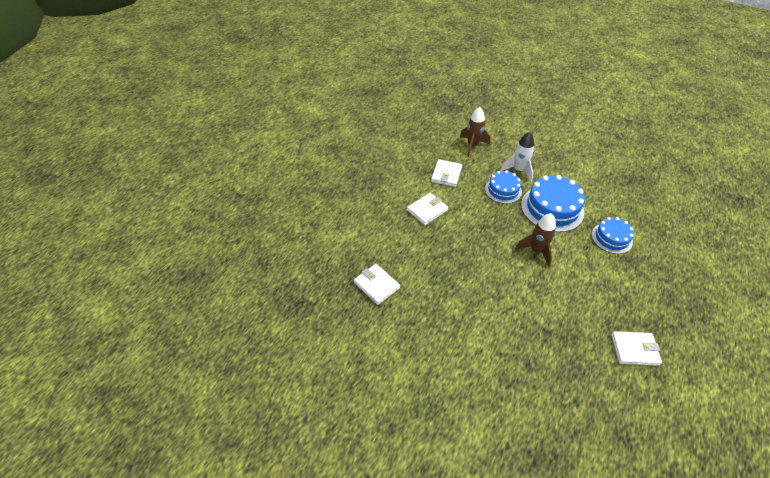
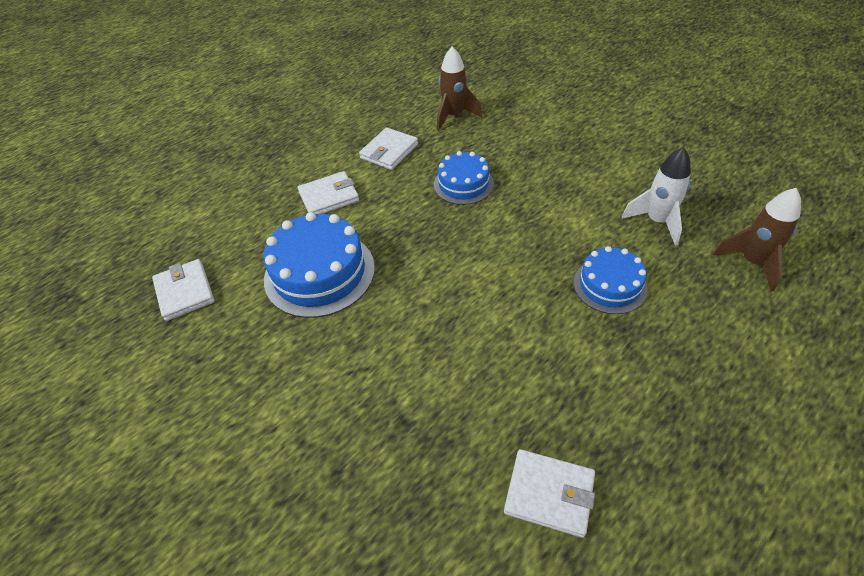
camera: 20 degrees right, 0 degrees up
(518, 170) = (505, 159): white rocket -> white rocket (657, 221)
(536, 251) = (464, 284): brown rocket -> brown rocket (752, 262)
(552, 208) = (529, 222): blue cake -> blue cake (319, 273)

